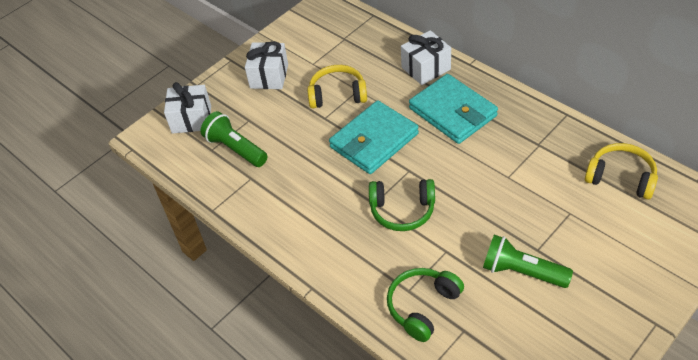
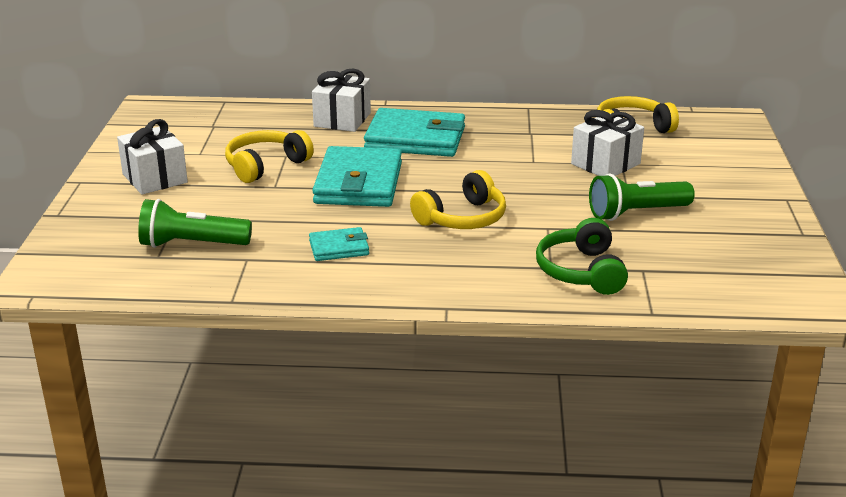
camera: 45 degrees left, 20 degrees down
(191, 119) = (91, 242): white gift -> white gift (605, 164)
(306, 197) = (339, 248): none -> turquoise wallet
(402, 210) = (462, 218): green headphones -> yellow headphones

